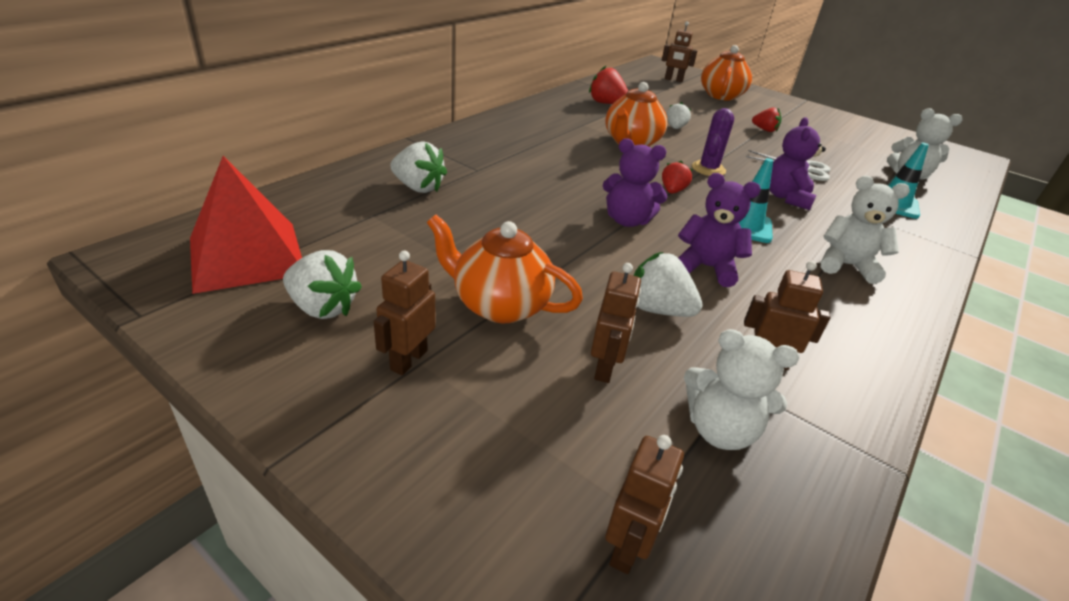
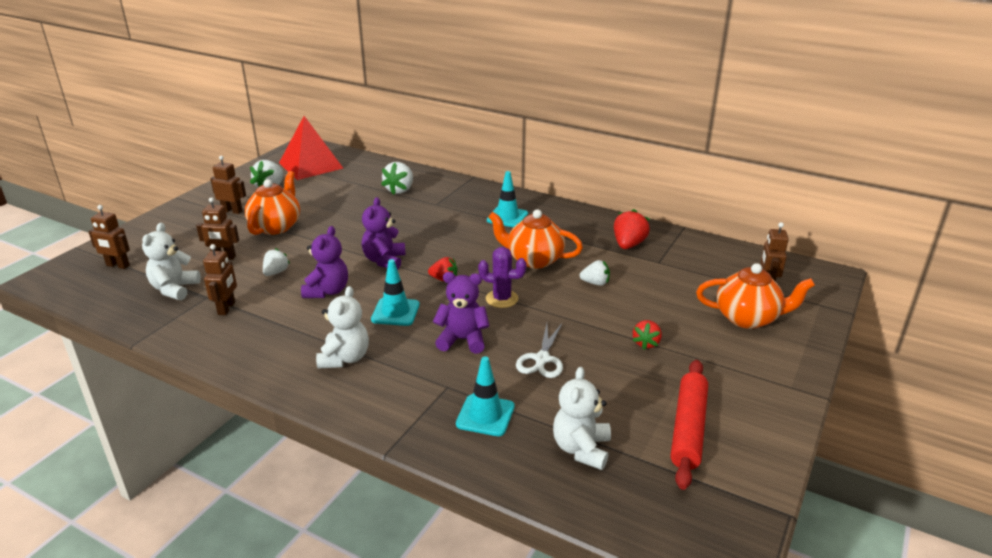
camera: 85 degrees right, 5 degrees down
(532, 138) = (507, 217): none -> turquoise traffic cone
(658, 309) = (276, 272): white strawberry -> white strawberry, size x0.65
(862, 140) = (688, 429): none -> red rolling pin

